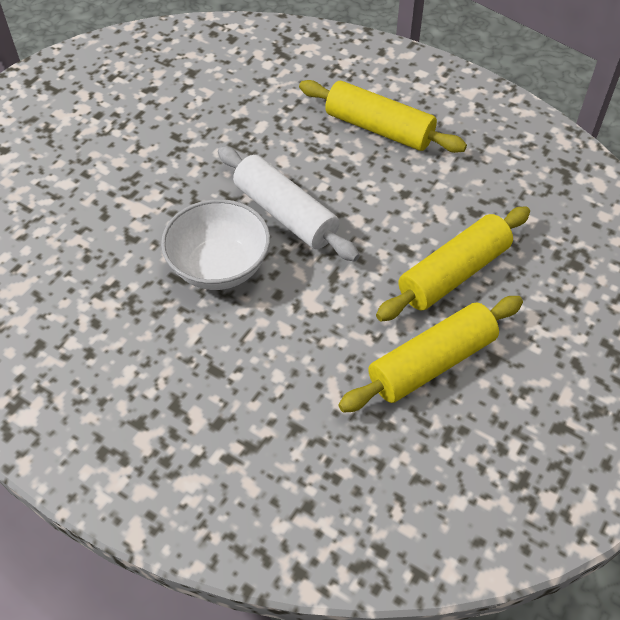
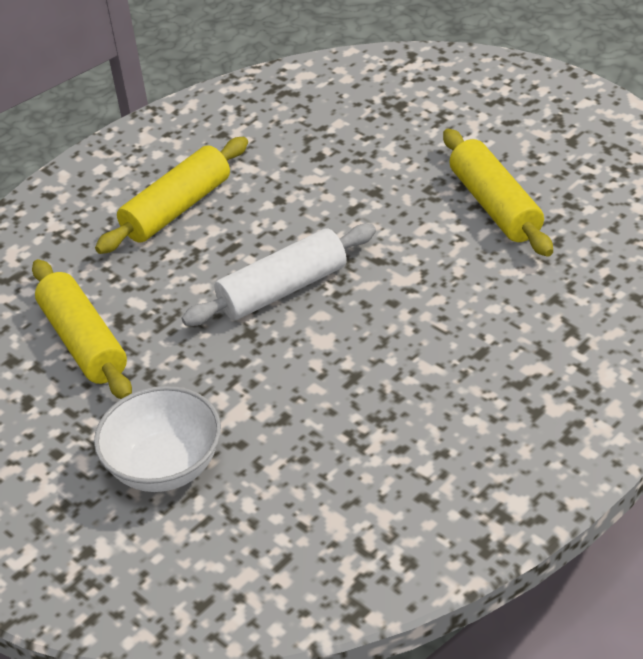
camera: 75 degrees left, 10 degrees down
(219, 267) = (345, 344): white bowl -> white bowl (165, 466)
(453, 273) = (393, 179): yellow rolling pin -> yellow rolling pin (83, 342)

